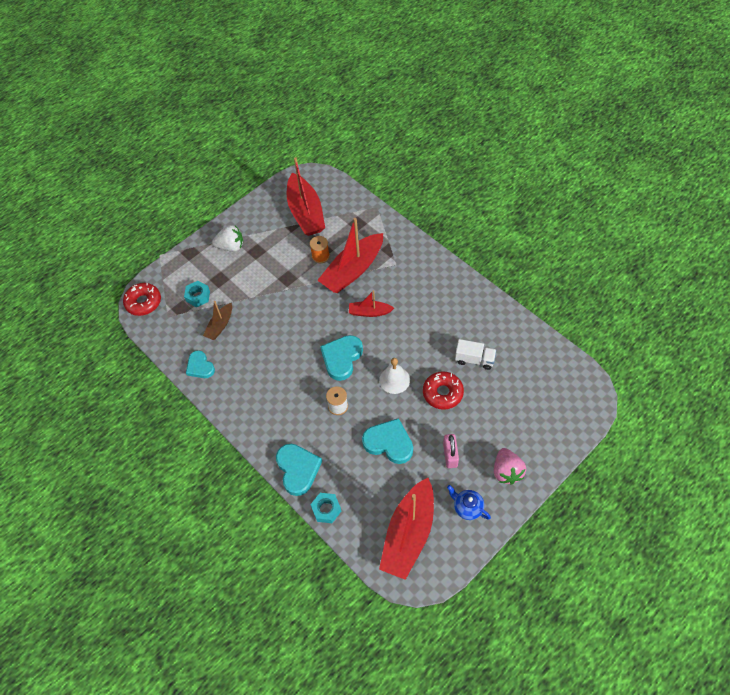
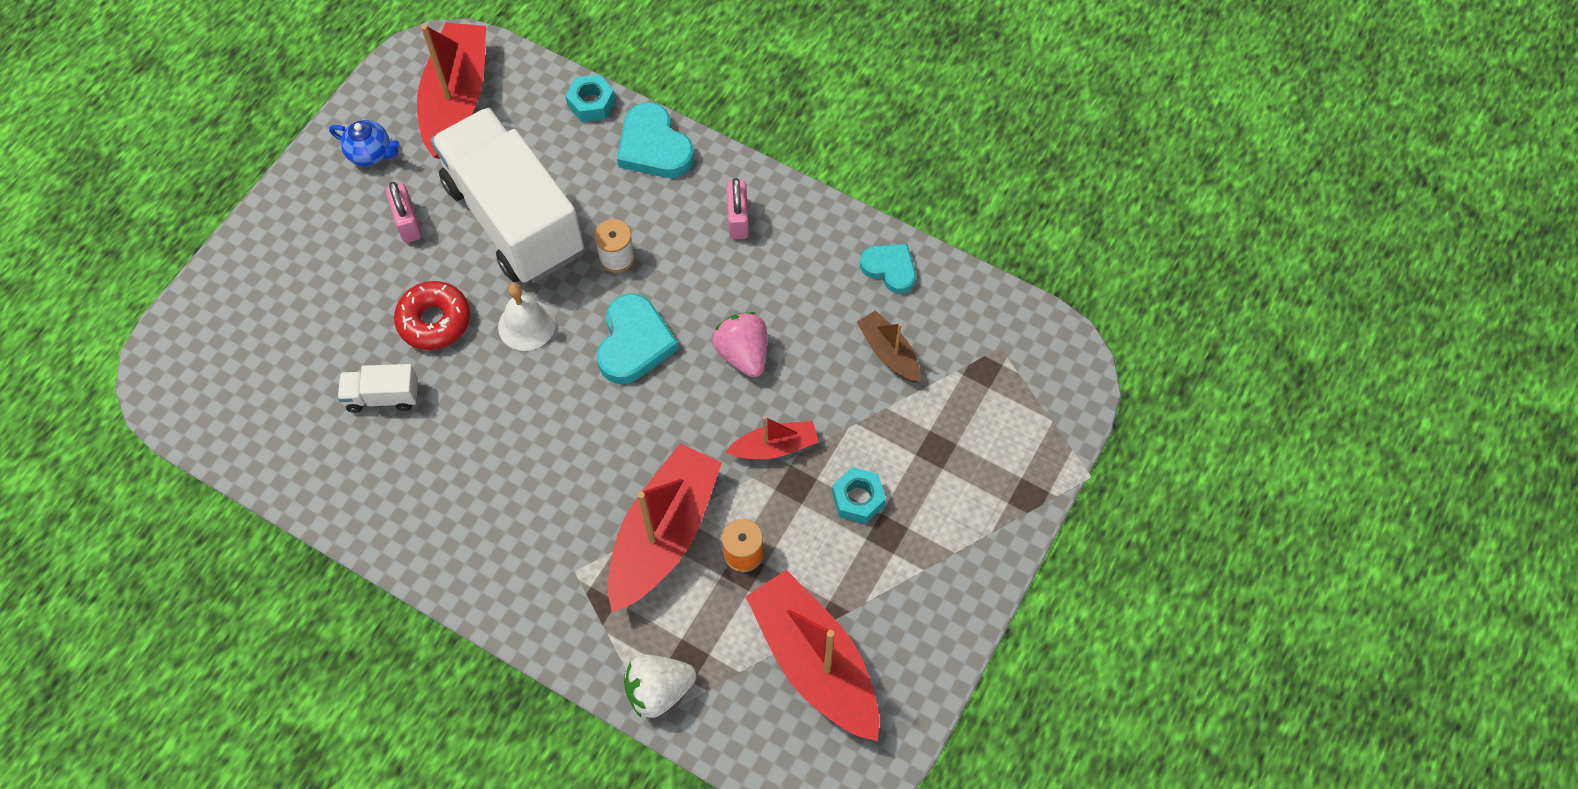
camera: 160 degrees right, 5 degrees up
(143, 302) = (1062, 365): red donut -> none
(198, 296) = (961, 402): turquoise nut -> turquoise nut (858, 499)
(220, 325) = (889, 352): brown boat -> brown boat turned 45 degrees counterclockwise
(231, 246) = (947, 532): white strawberry -> white strawberry (659, 690)
(266, 412) = (738, 219): none -> pink padlock
(369, 312) = (604, 447): red boat -> red boat (775, 447)
(389, 443) = (514, 218): turquoise heart -> white truck
(506, 471) = (311, 218): pink strawberry -> pink strawberry (743, 354)

